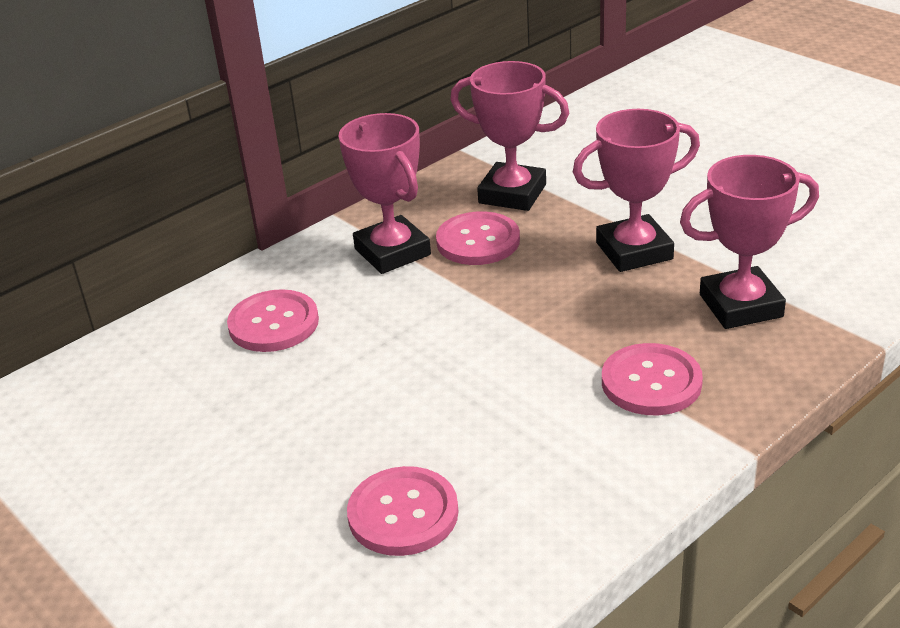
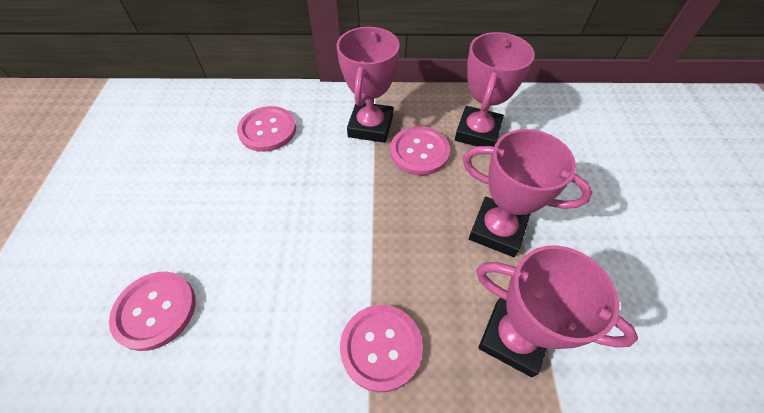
camera: 40 degrees right, 20 degrees up
(512, 194) = (477, 132): pink trophy -> pink trophy turned 45 degrees clockwise

